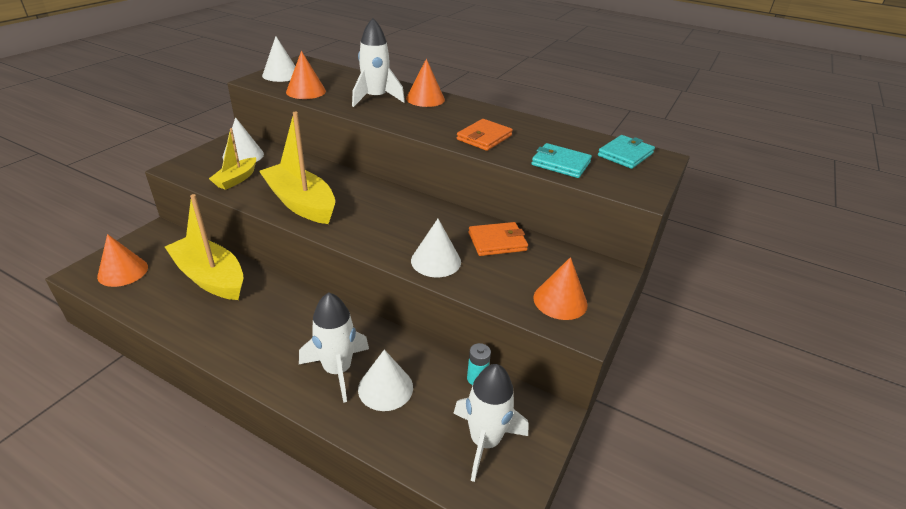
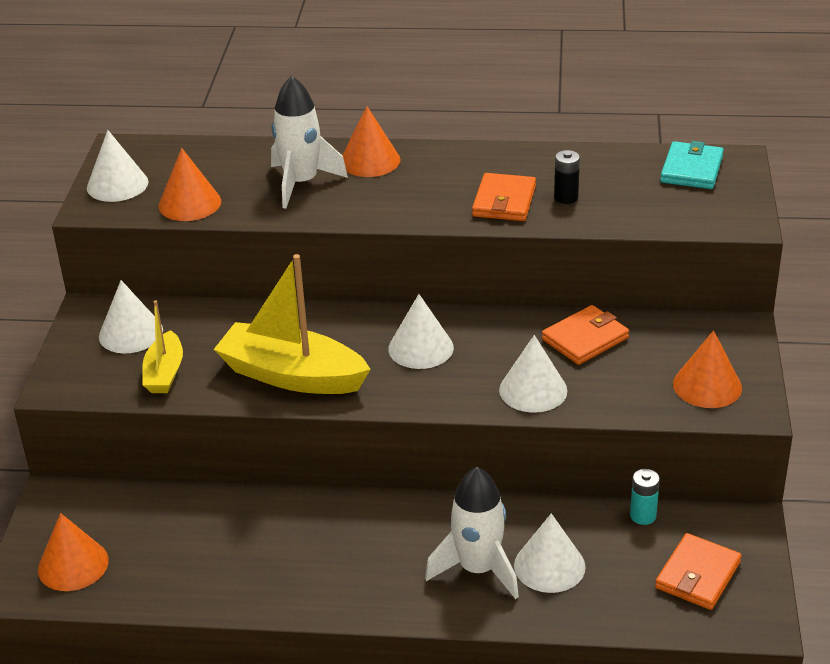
camera: 20 degrees left, 0 degrees up
(210, 277) = (205, 526): yellow boat -> none
(389, 213) = (421, 348): none -> white cone
(485, 441) = (697, 575): white rocket -> orange wallet
(526, 146) = (566, 197): none -> black battery
(561, 163) = (626, 210): turquoise wallet -> none

